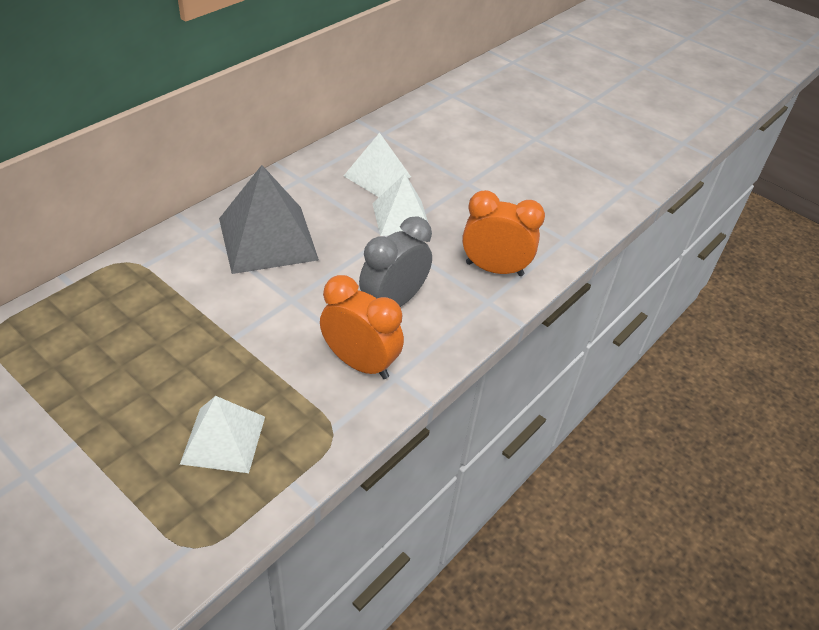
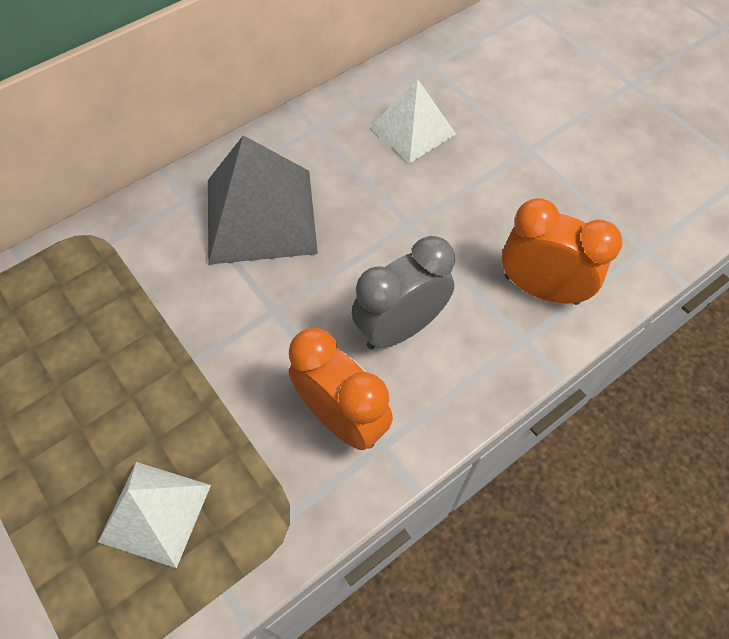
camera: 15 degrees right, 15 degrees up
(401, 217) = (432, 197): white pyramid -> none

